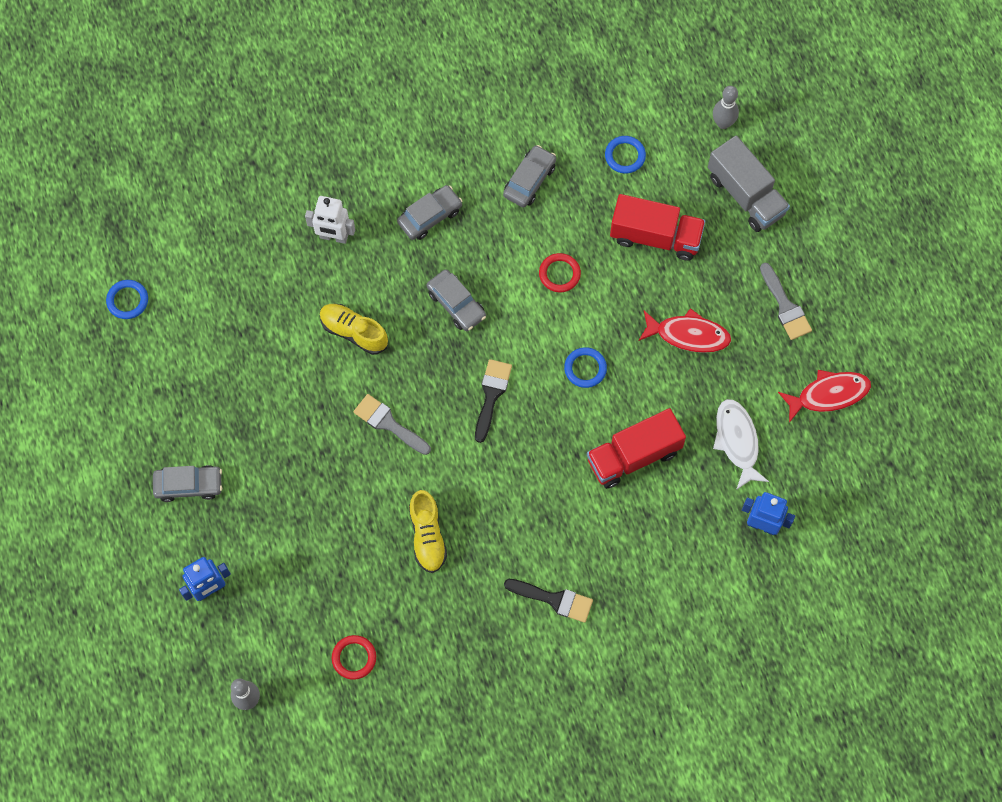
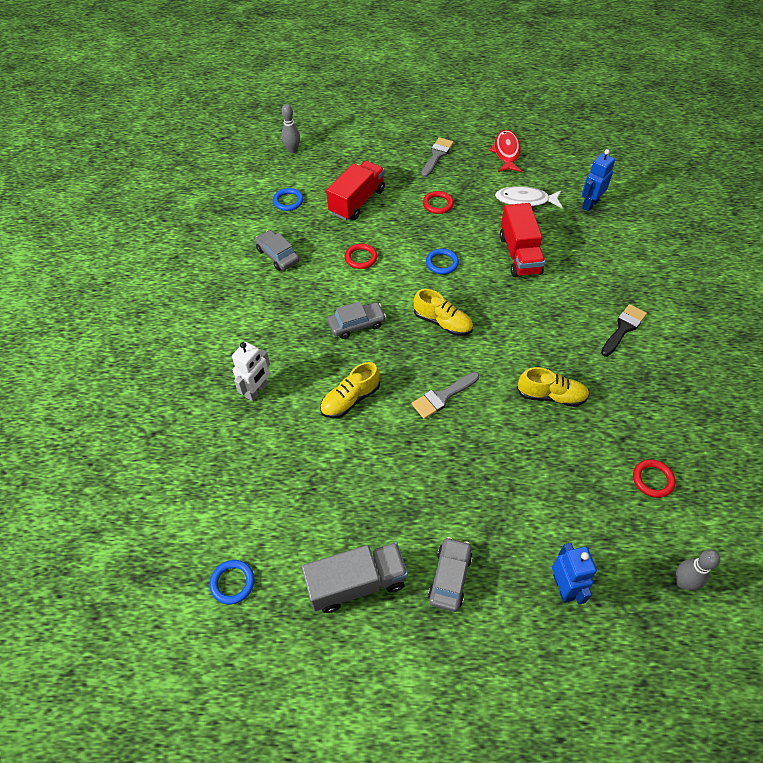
camera: 70 degrees left, 15 degrees down
(430, 216) = (274, 321): grey car -> none
(491, 395) = (442, 322): black brush -> yellow shoe
(688, 335) = (438, 204): red fish -> red ring
(745, 195) = (349, 153): grey truck -> grey truck (356, 583)
(785, 306) = (437, 155): grey brush -> grey brush turned 60 degrees counterclockwise

